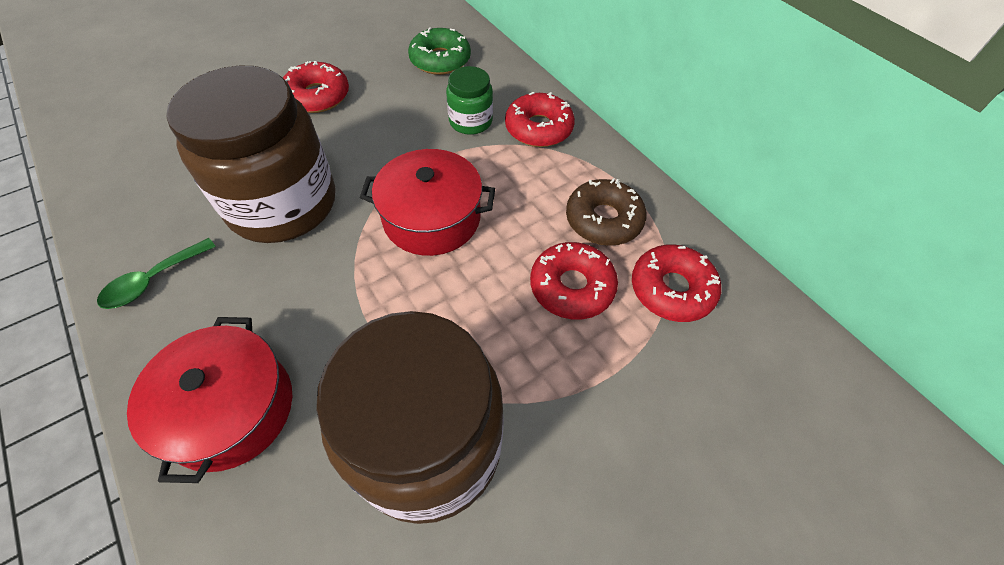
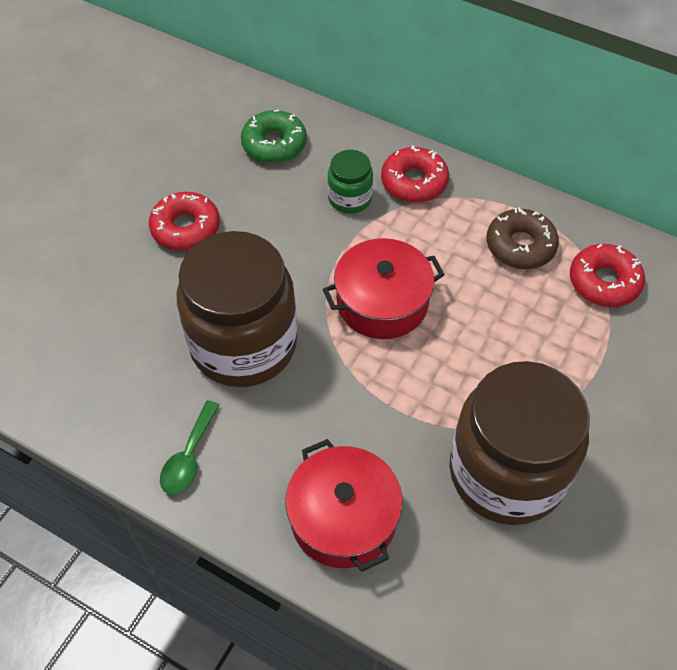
camera: 25 degrees left, 0 degrees up
(572, 287) = (531, 312): red donut -> none

